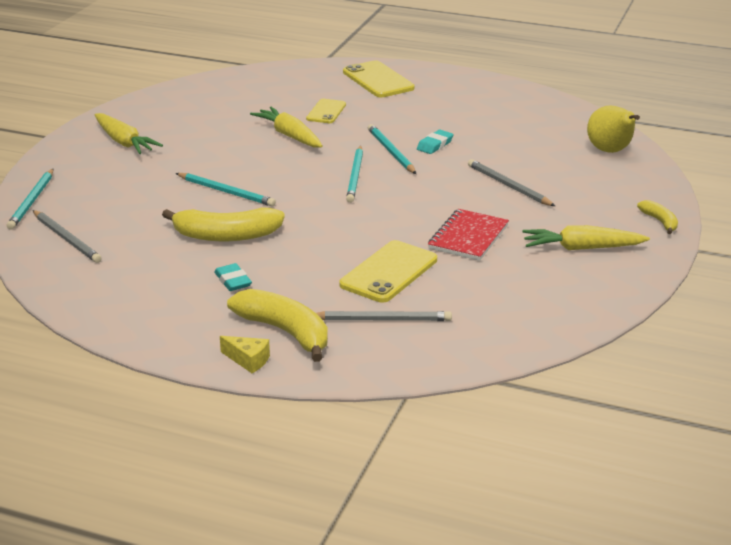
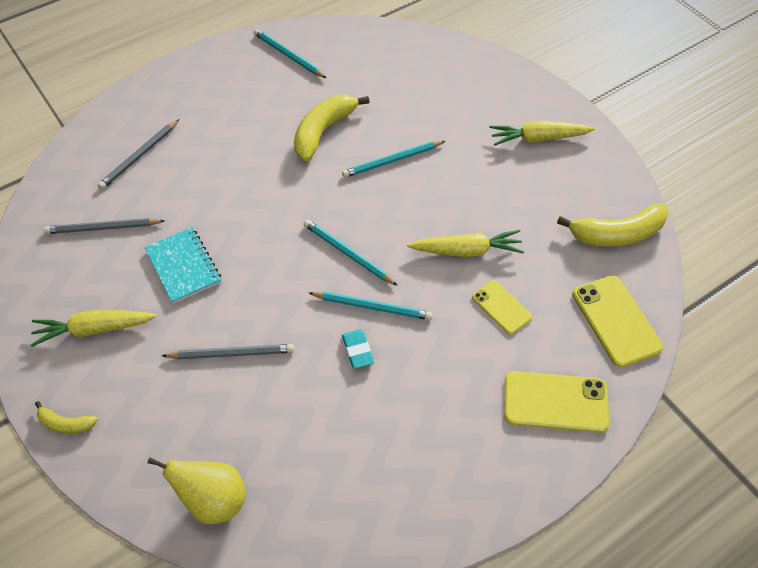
camera: 125 degrees right, 25 degrees up
(32, 201) = (468, 57): turquoise pencil -> turquoise pencil (288, 56)
(66, 238) = (394, 55): grey pencil -> grey pencil (103, 228)
(233, 281) = (260, 109): turquoise eraser -> none
(248, 360) = (168, 78): yellow cheese -> none
(285, 332) = (177, 106): yellow banana -> yellow banana (617, 234)
(389, 272) = (187, 191): yellow phone -> yellow phone (616, 321)
(468, 237) = (183, 266): red notebook -> turquoise notebook
(581, 248) = (93, 329): yellow carrot -> yellow carrot turned 135 degrees counterclockwise

